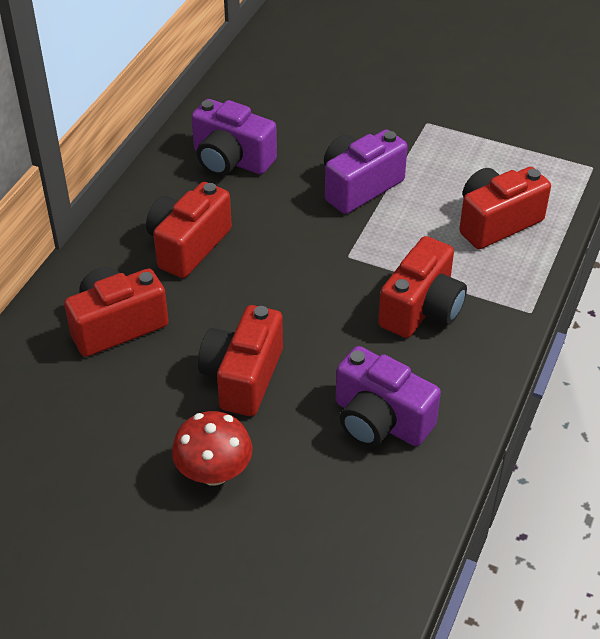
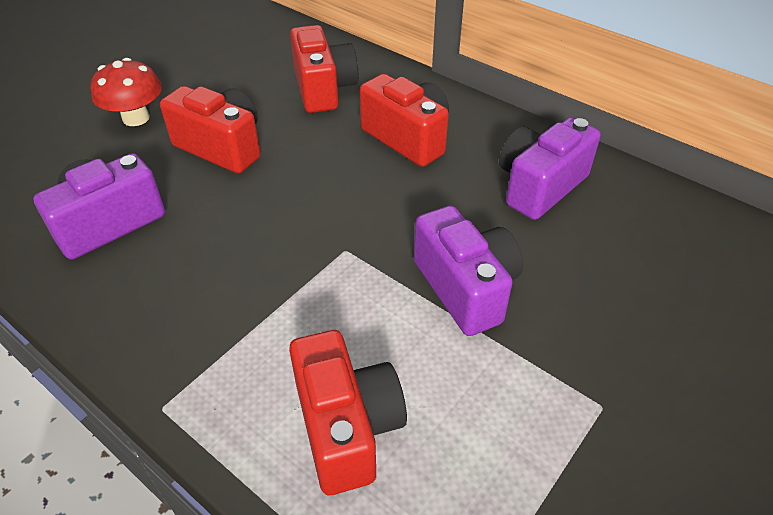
camera: 105 degrees right, 0 degrees up
(422, 309) = (230, 294): red camera -> none

